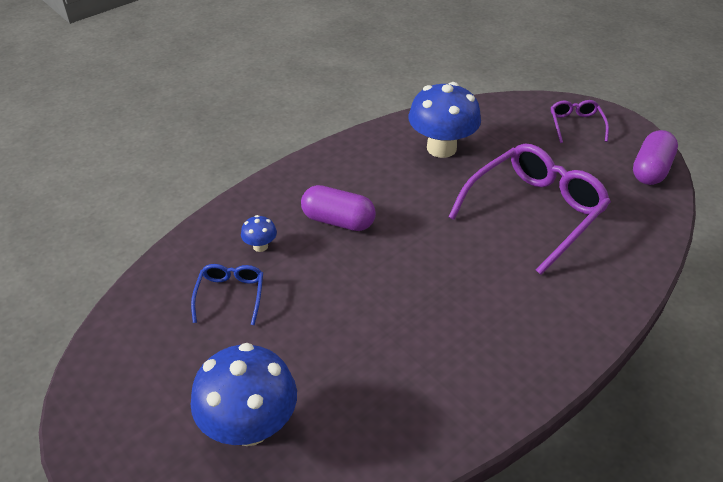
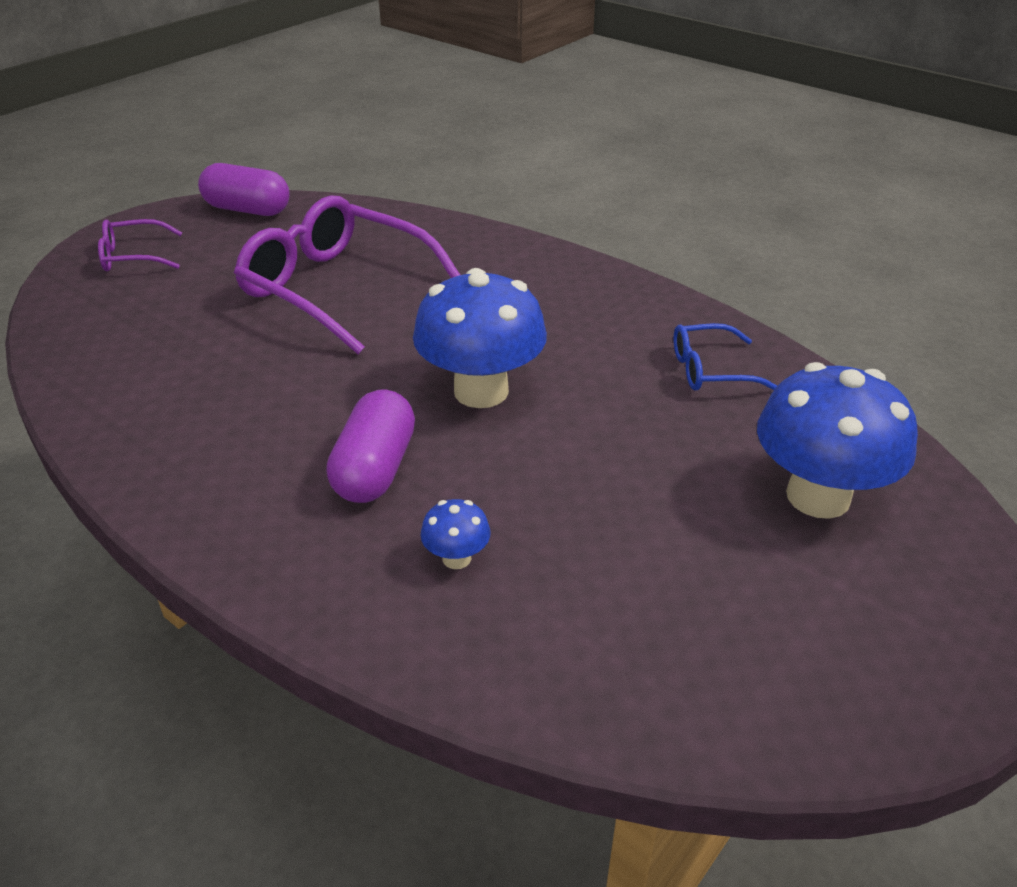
camera: 100 degrees left, 5 degrees down
(230, 296) = (589, 573): blue glasses -> blue glasses (711, 370)
(441, 148) = (173, 373): blue mushroom -> blue mushroom (481, 391)

